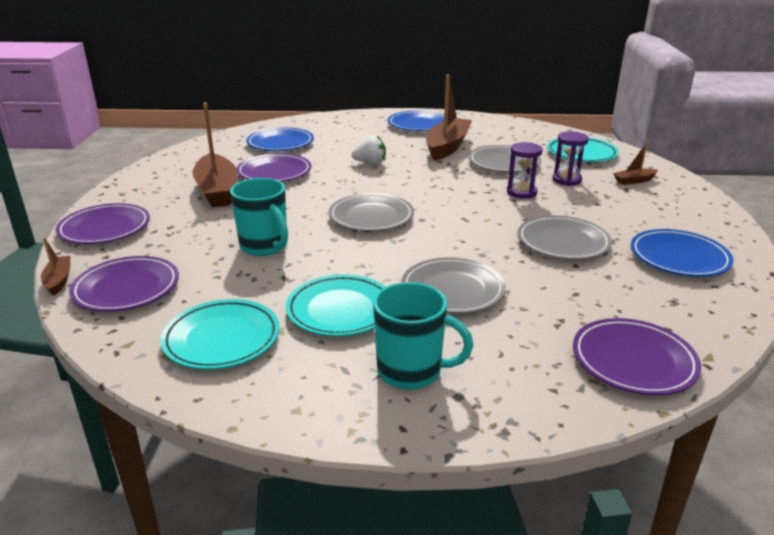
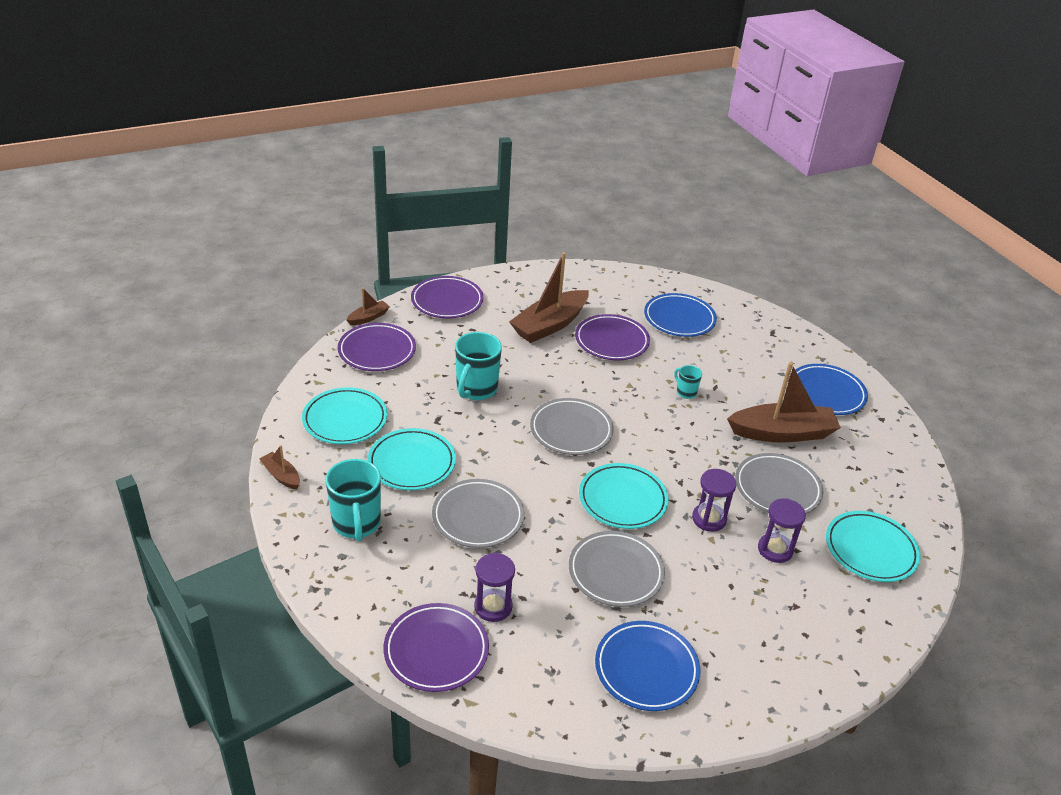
camera: 60 degrees right, 10 degrees up
(370, 163) = (685, 392): white strawberry -> turquoise mug
(477, 218) = (622, 499): none -> turquoise plate
(582, 312) = (493, 607): none -> purple hourglass
(634, 181) = (825, 610): brown boat -> brown boat (281, 476)

